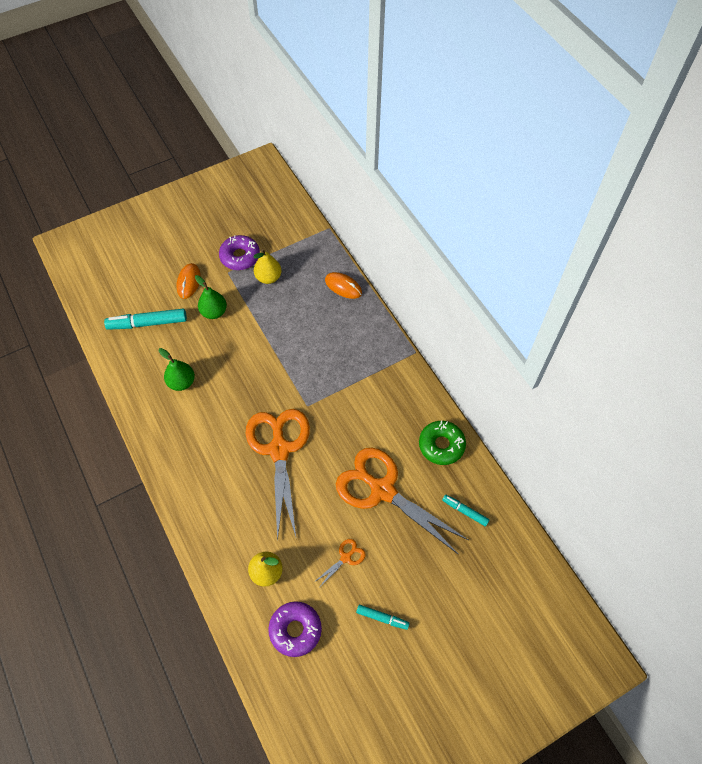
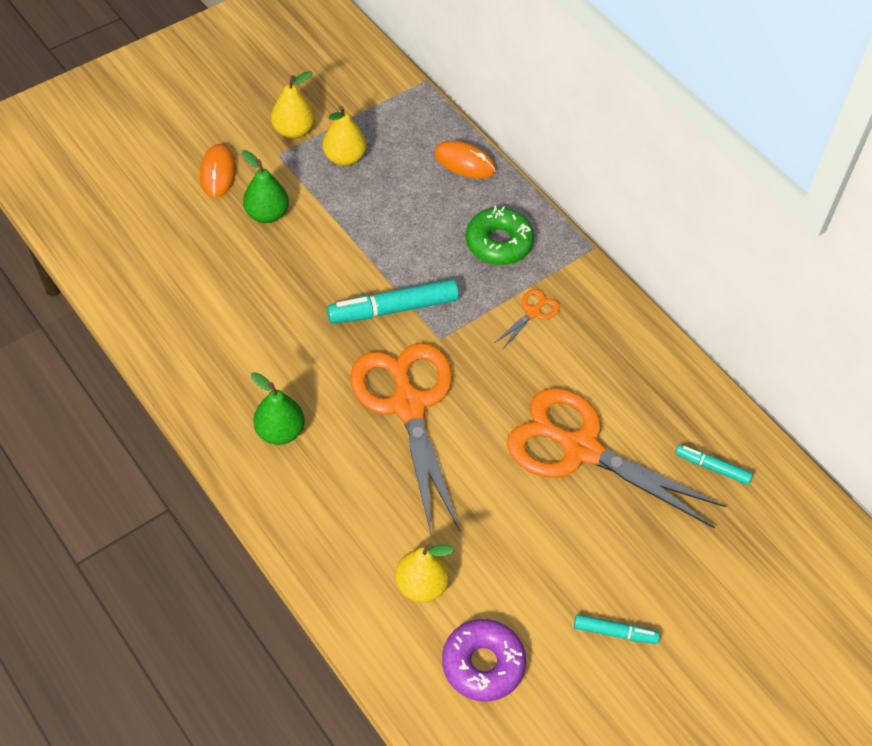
camera: 10 degrees left, 5 degrees down
(147, 323) = (162, 238): turquoise marker -> turquoise marker (393, 309)
(181, 382) = (234, 320): green pear -> green pear (280, 431)
(240, 257) = (293, 130): purple donut -> yellow pear
(346, 558) = (542, 551): orange scissors -> orange scissors (533, 312)
(441, 445) = (658, 377): green donut -> green donut (499, 243)

